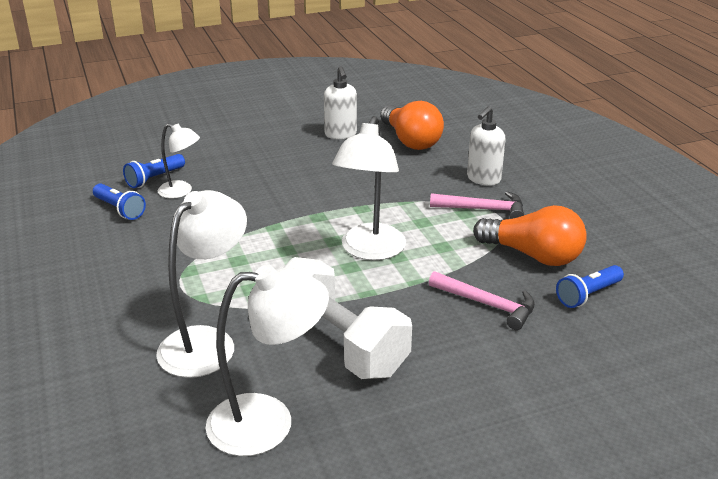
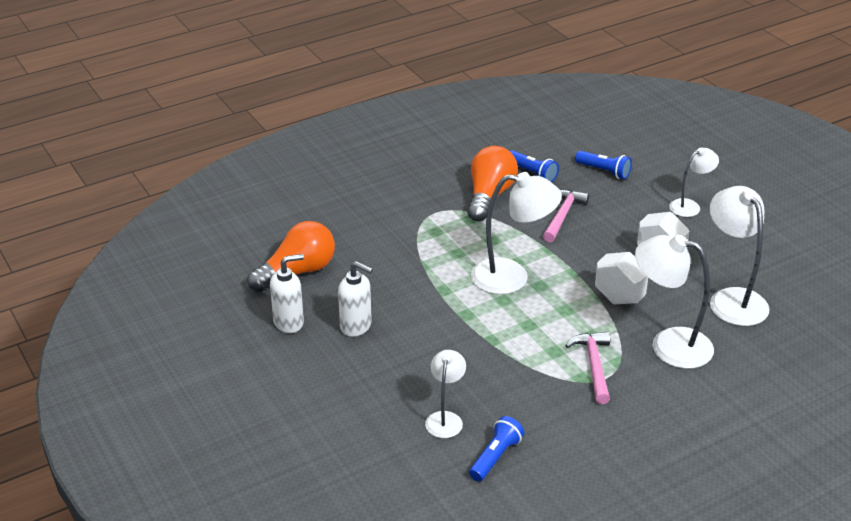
camera: 100 degrees left, 5 degrees up
(154, 179) = (423, 448): blue flashlight -> blue flashlight (604, 171)
(482, 209) = (425, 222): pink hammer -> pink hammer (594, 366)
(483, 179) = (370, 223): white soap dispenser -> white soap dispenser (356, 326)
(503, 435) = (690, 206): none -> white lamp

